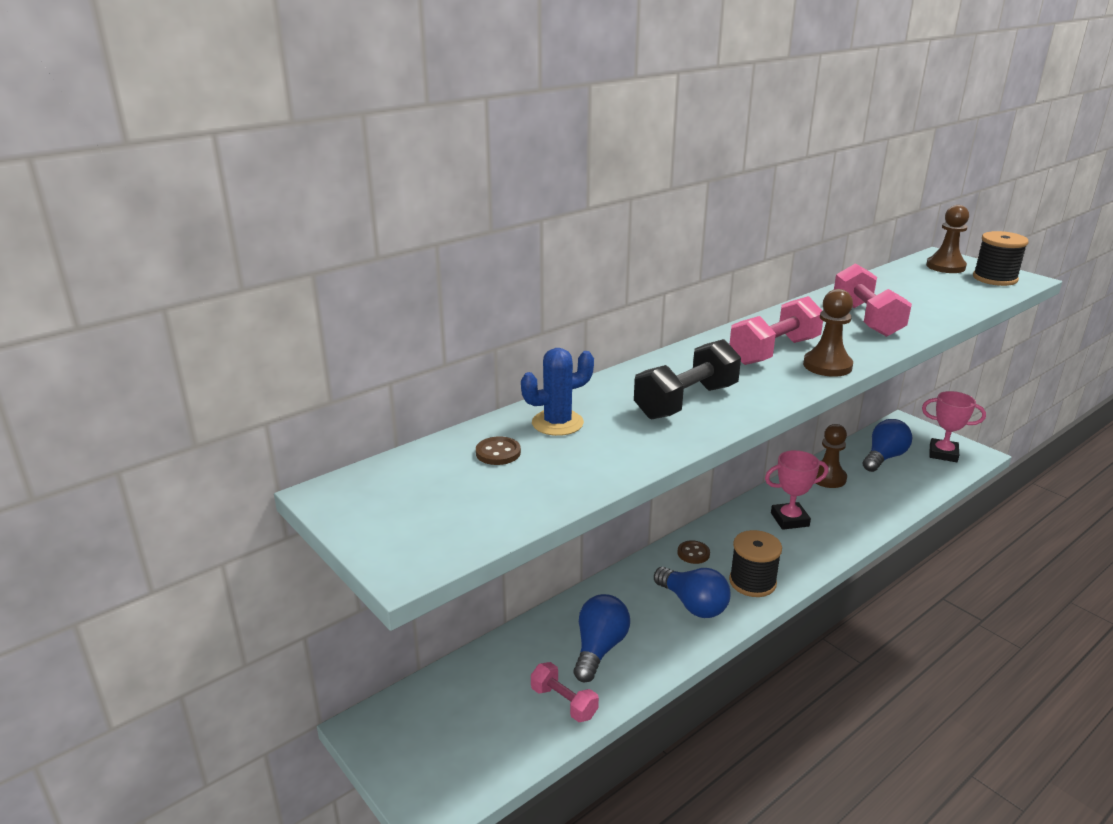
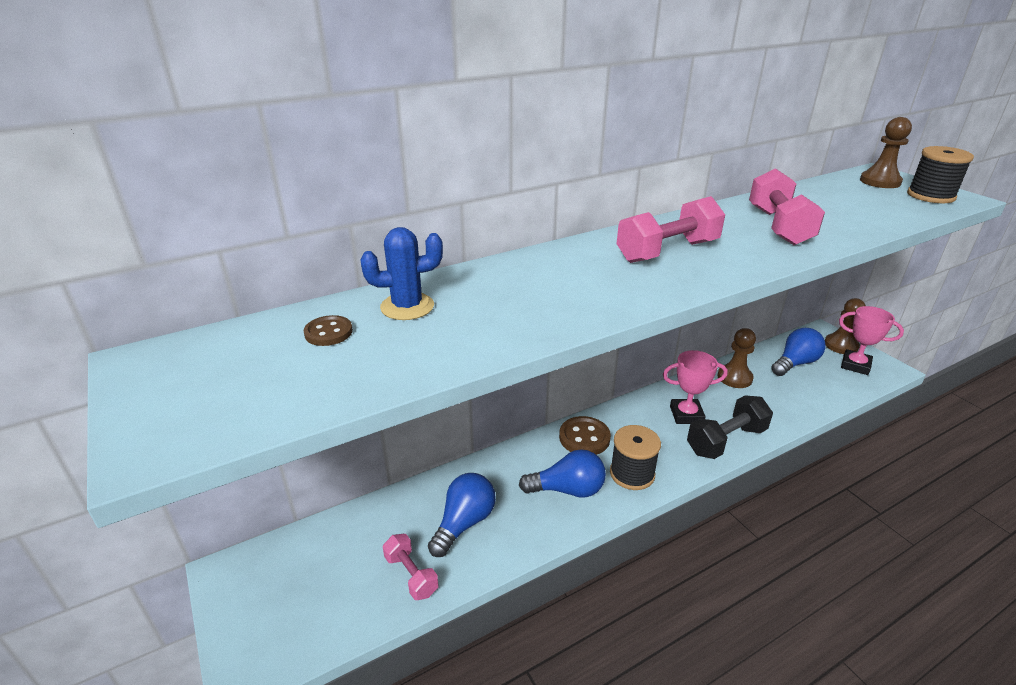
camera: 10 degrees right, 5 degrees up
(686, 402) = (550, 296): black dumbbell -> black dumbbell (726, 440)
(693, 553) = (584, 438): brown button -> brown button, size x1.68
(693, 605) = (567, 490): blue light bulb -> blue light bulb turned 60 degrees counterclockwise
(827, 366) = (718, 270): brown pawn -> brown pawn (841, 345)

